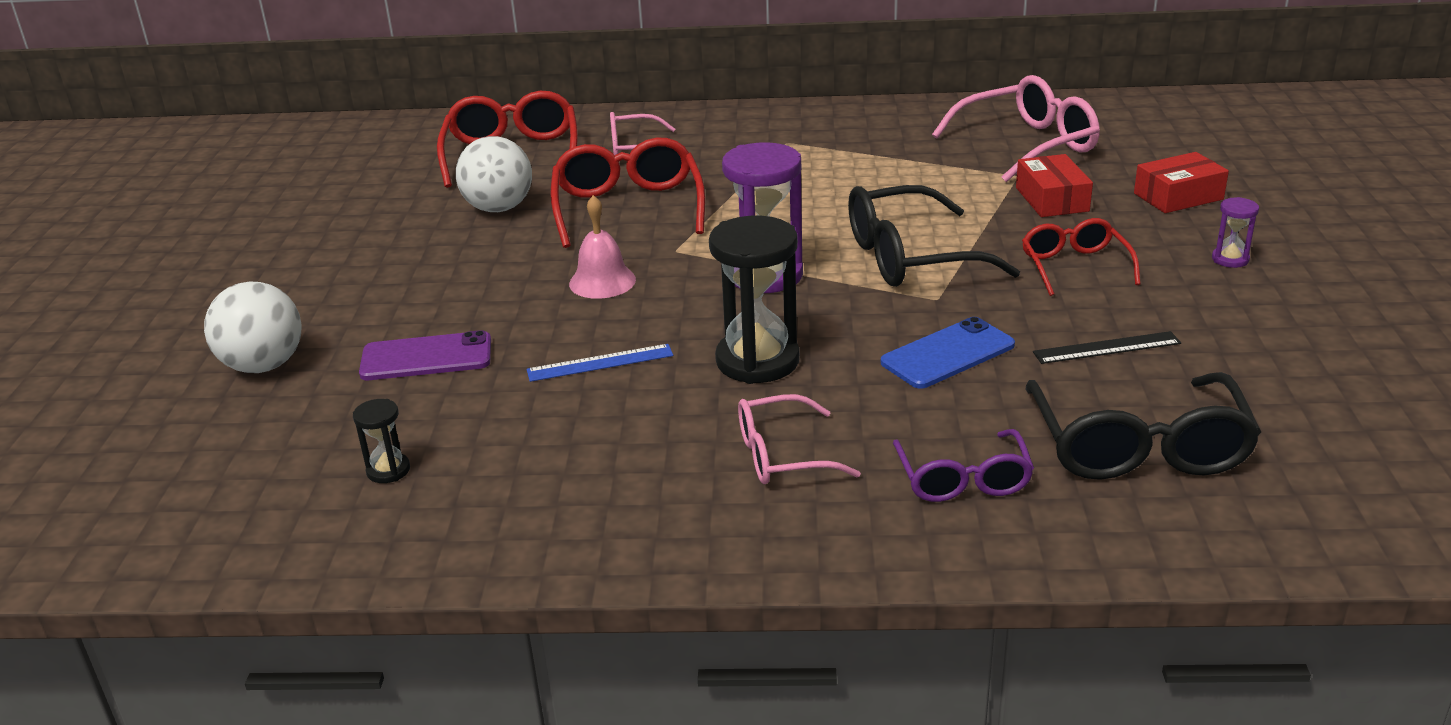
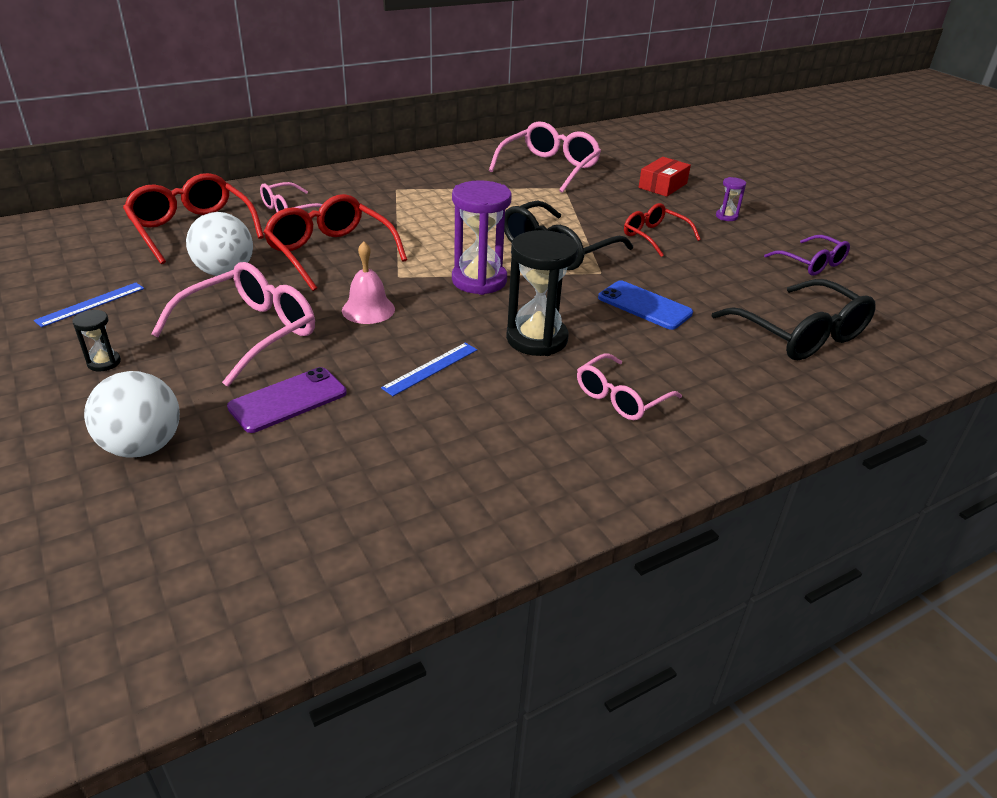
camera: 35 degrees left, 5 degrees up
(347, 216) = (91, 304): none -> blue ruler
(388, 470) = (353, 498): black hourglass -> black hourglass (104, 362)
(459, 279) = (250, 333): none -> pink glasses
(948, 354) = (644, 305): blue phone -> blue phone turned 75 degrees counterclockwise
(963, 479) = (736, 380): purple glasses -> purple glasses (811, 263)
(1052, 199) = (599, 199): red box -> none
(1106, 348) = (722, 281): black ruler -> none

